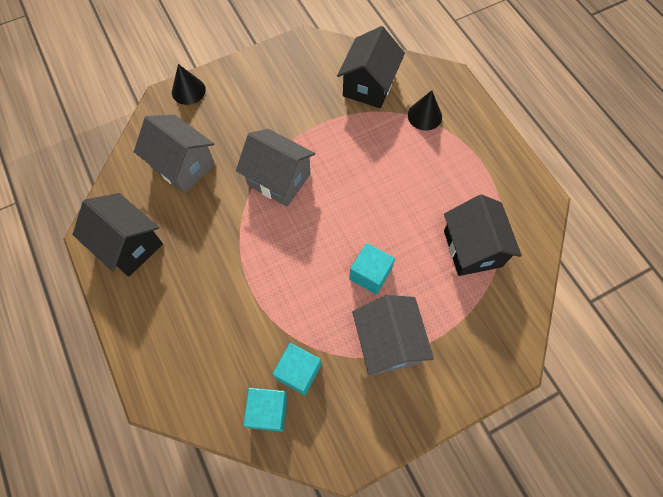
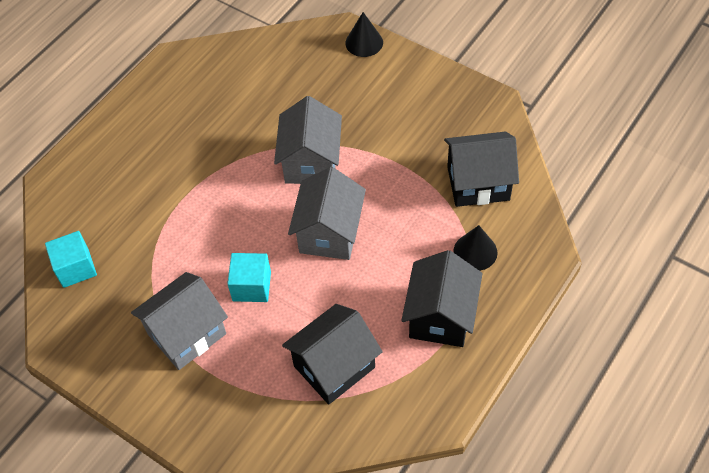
camera: 65 degrees right, 10 degrees down
(129, 245) = (177, 89): black house -> black house (440, 316)
(183, 166) = (279, 83): grey house -> grey house (329, 233)
(298, 372) = (122, 273): turquoise cube -> none

